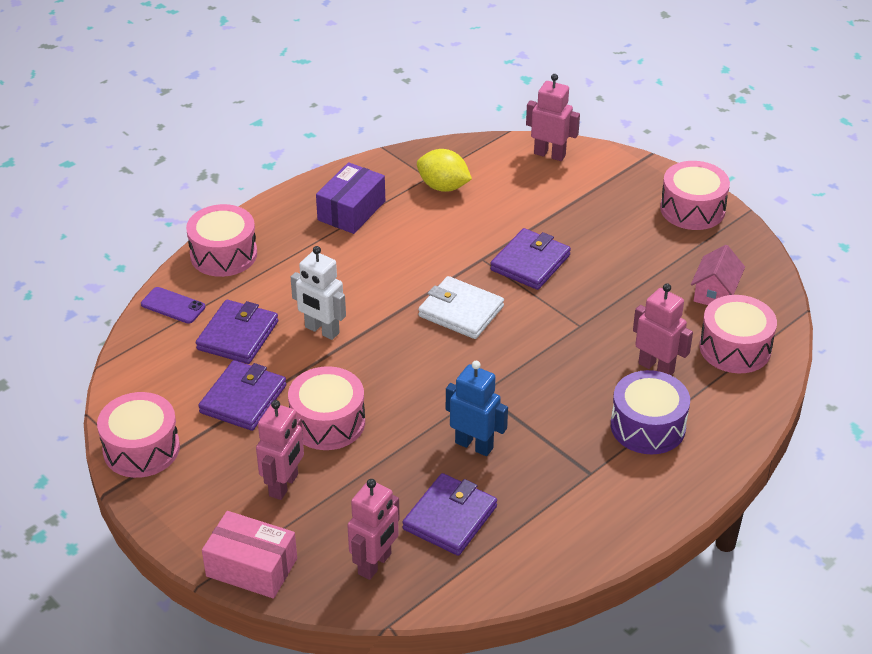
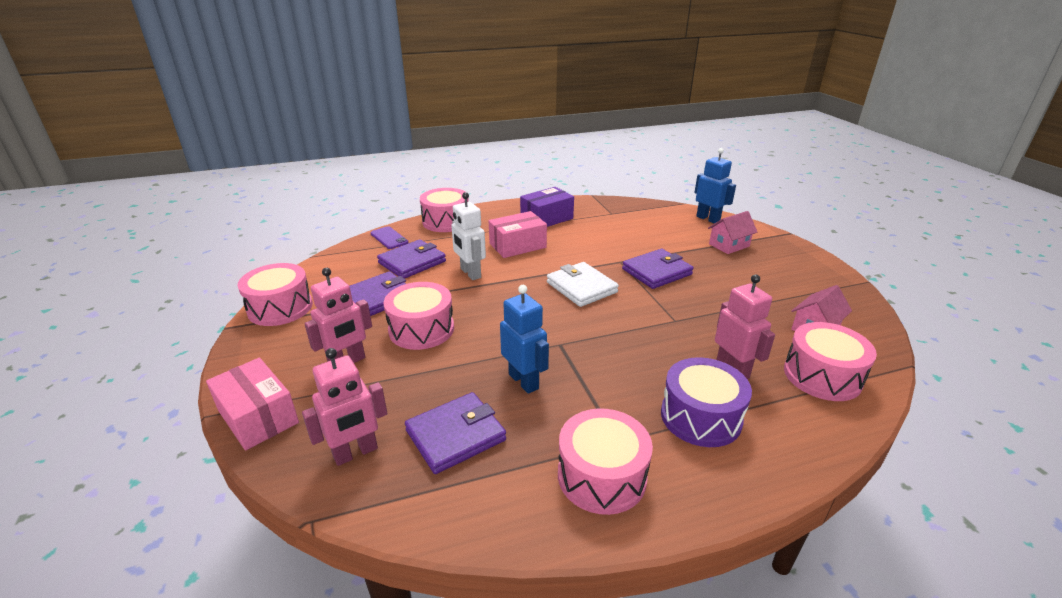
camera: 25 degrees right, 10 degrees down
(347, 269) = (517, 245): none -> pink box
(443, 187) = (619, 219): yellow lemon -> none
(550, 154) = (708, 219): pink robot -> blue robot
(591, 195) = (729, 245): none -> pink house
(692, 209) = (813, 270): pink drum -> pink drum (601, 476)

